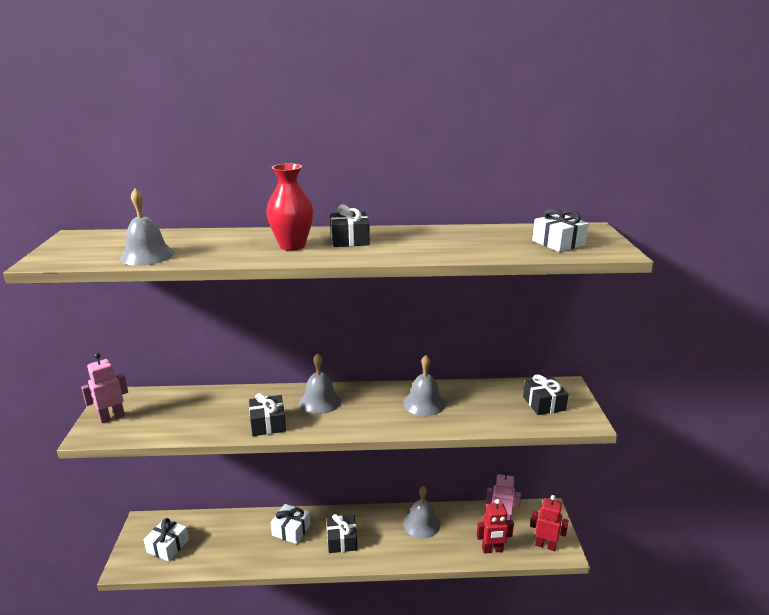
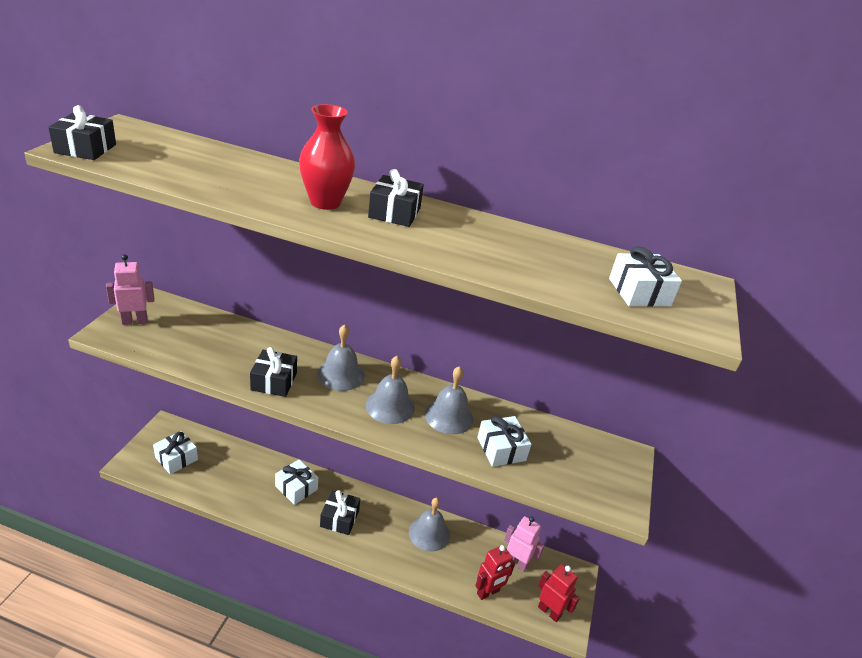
camera: 15 degrees right, 10 degrees up
(147, 255) = (170, 171): grey bell -> grey bell (390, 406)
(478, 412) = (501, 449): none -> white gift
(492, 550) = (488, 592): red robot -> red robot turned 45 degrees counterclockwise
(544, 403) = (585, 466): black gift -> black gift (85, 149)

